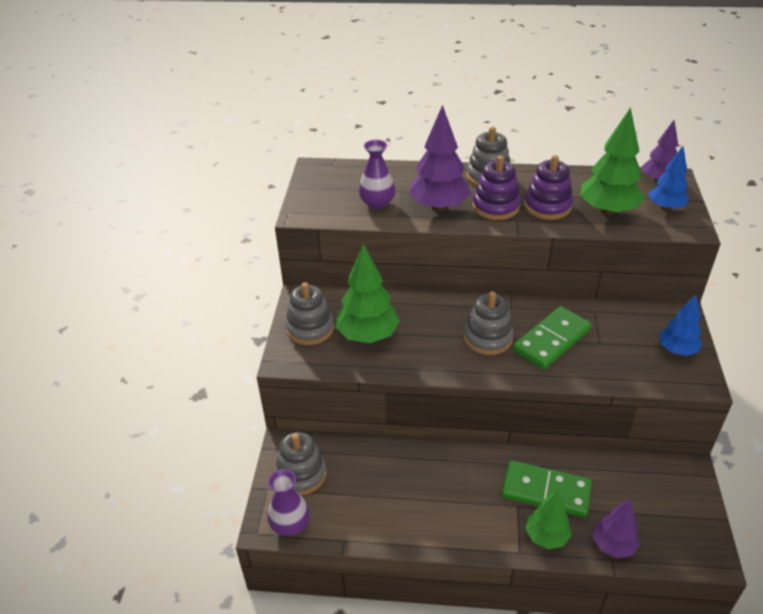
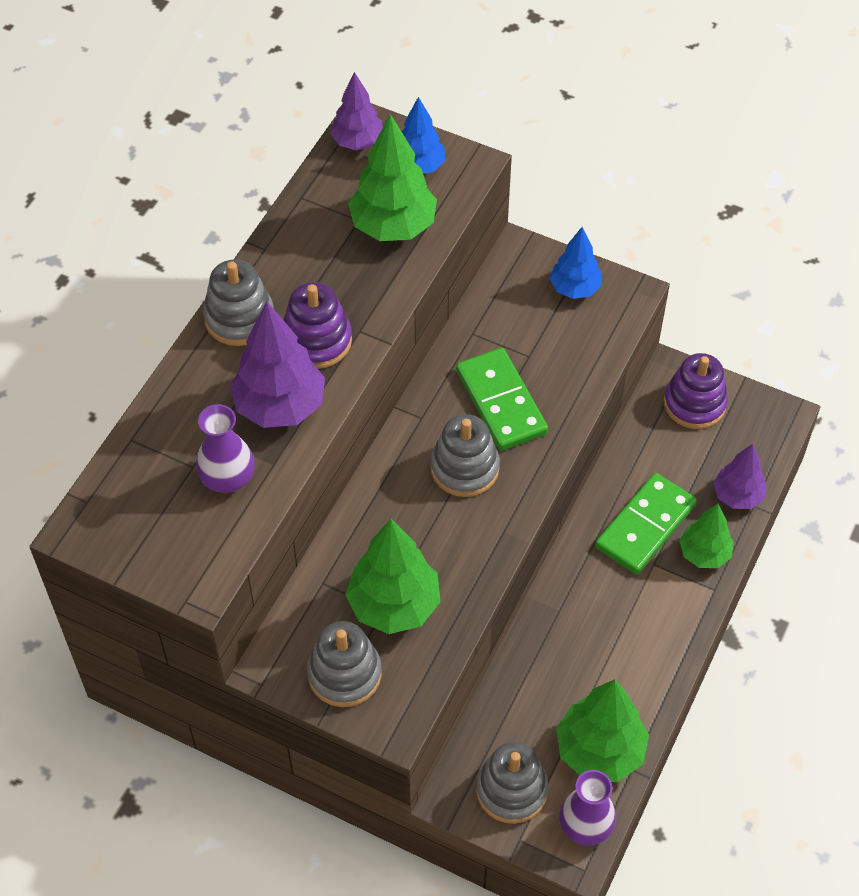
camera: 70 degrees left, 15 degrees up
(350, 516) = (599, 751): none -> green tree
(547, 206) = (348, 284): purple stacking toy -> purple stacking toy (694, 403)

